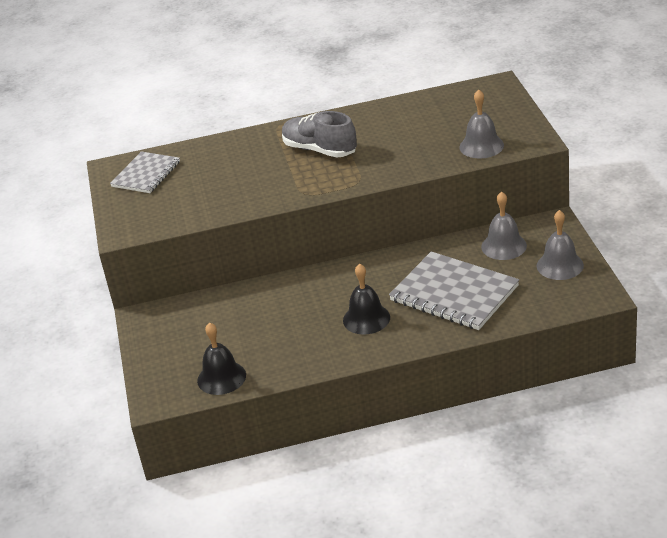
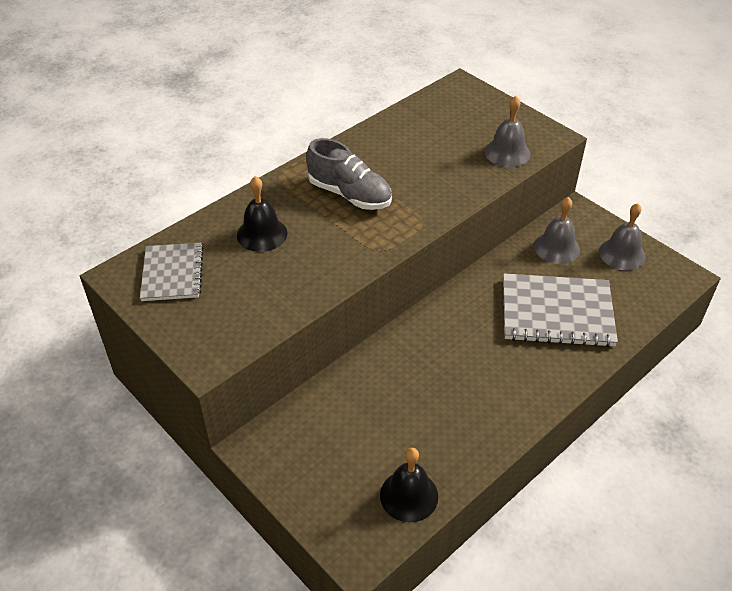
camera: 35 degrees left, 10 degrees up
(319, 150) = (349, 194): grey shoe -> grey shoe turned 150 degrees counterclockwise
(366, 319) = (499, 368): black bell -> black bell (262, 234)

